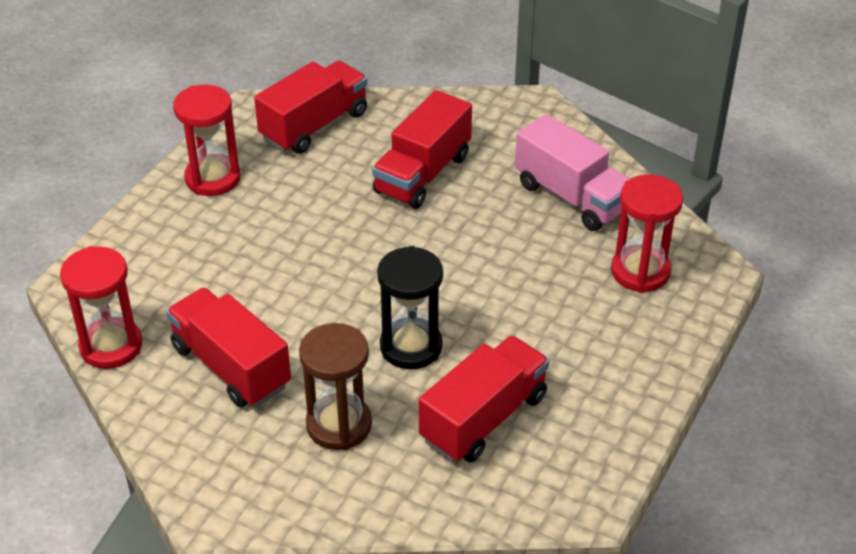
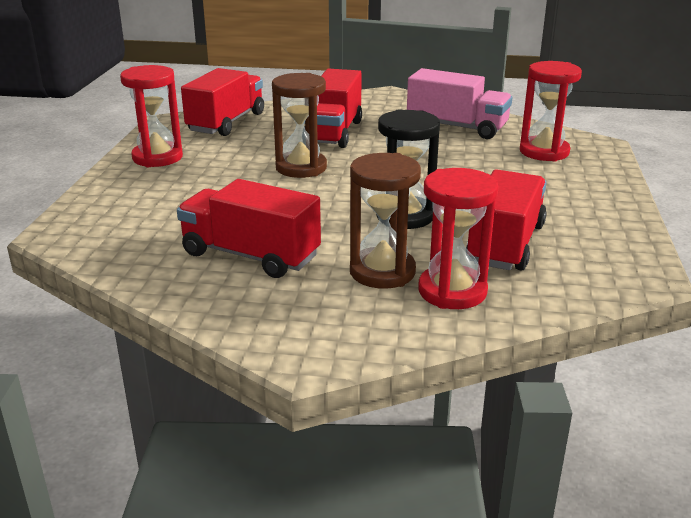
camera: 20 degrees left, 15 degrees down
(111, 346) = (120, 264): red hourglass -> red hourglass (452, 291)
(351, 234) = (301, 168): none -> brown hourglass

